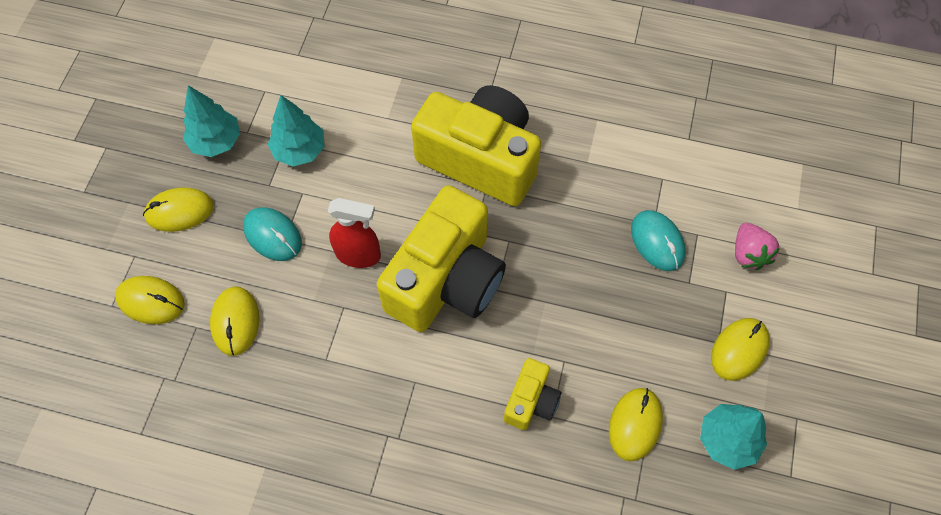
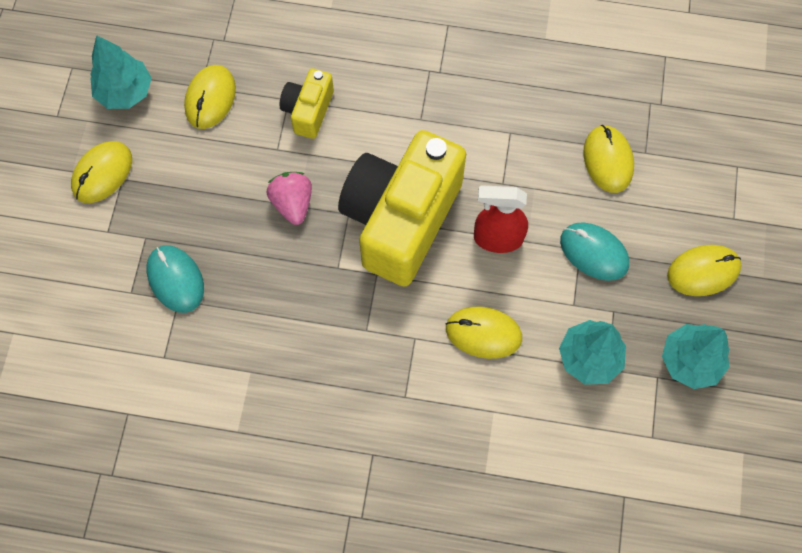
camera: 175 degrees right, 5 degrees up
(151, 301) = (699, 173): yellow mouse -> yellow mouse (483, 333)
(481, 159) = (375, 364): yellow camera -> none
(748, 254) = (77, 274): pink strawberry -> pink strawberry (292, 203)

